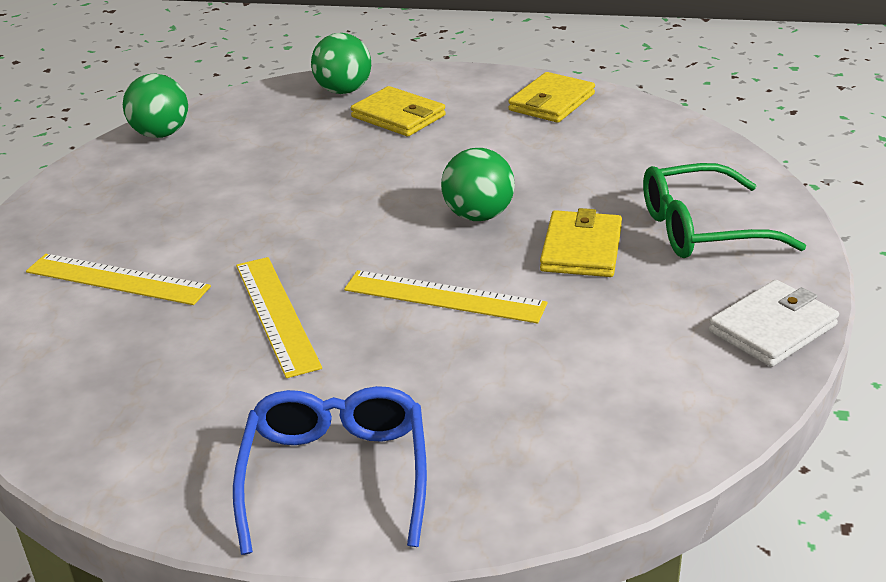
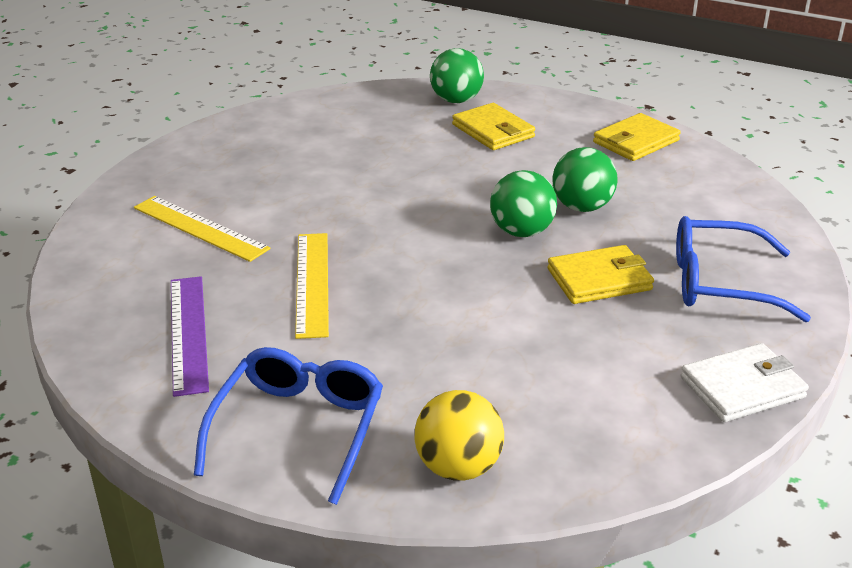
camera: 15 degrees right, 0 degrees up
(159, 398) = (189, 333): none -> purple ruler
(161, 134) = (288, 112): green ball -> green ball (582, 207)
(444, 297) = (458, 297): yellow ruler -> none
(529, 475) = (458, 467): none -> yellow ball
(581, 249) = (599, 279): yellow wallet -> yellow wallet turned 45 degrees clockwise
(703, 229) = (721, 283): green glasses -> blue glasses

